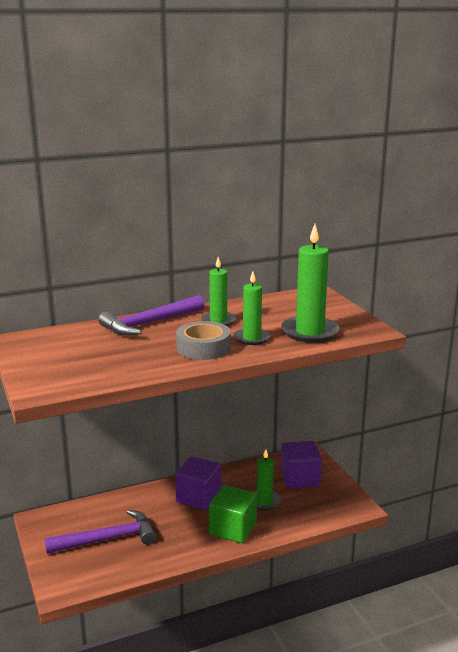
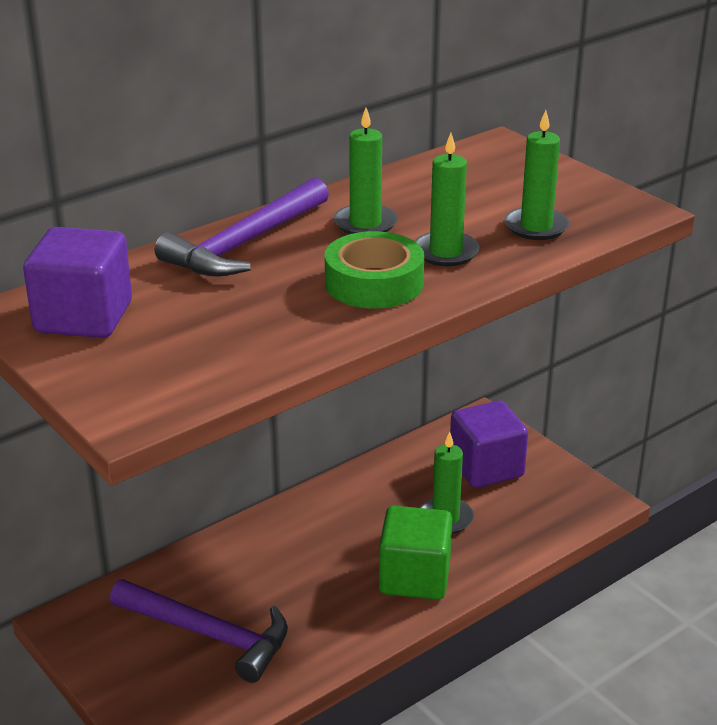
camera: 15 degrees left, 10 degrees up
(108, 539) = (209, 635): purple hammer -> purple hammer turned 60 degrees clockwise
(198, 497) = (332, 530): purple cube -> purple cube (83, 317)
(203, 348) = (374, 283): grey tape -> green tape
(309, 332) = (536, 227): green candle -> green candle, size x0.63

